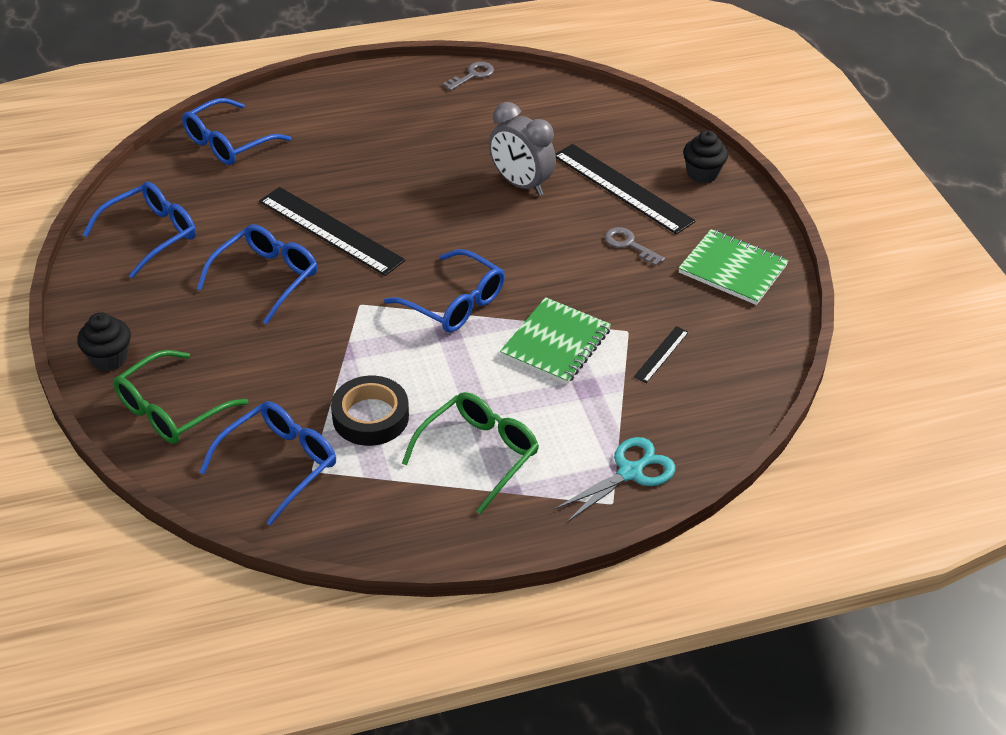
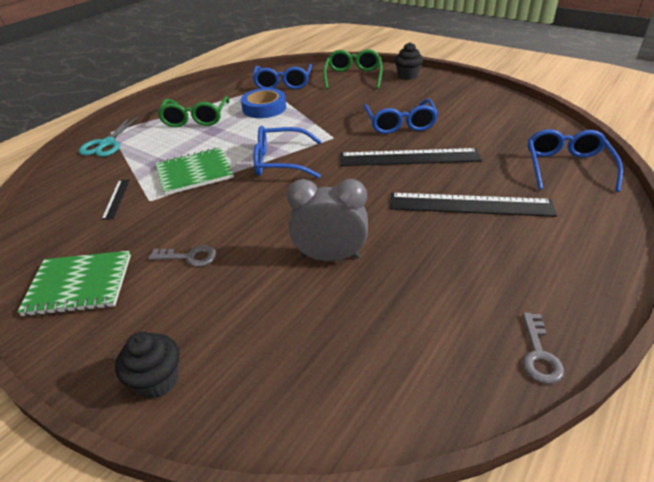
camera: 145 degrees right, 5 degrees down
(151, 235) = (490, 111): blue glasses -> none
(370, 417) = (264, 108): black tape -> blue tape
(556, 343) = (194, 173): green notebook -> green notebook turned 75 degrees clockwise
(622, 188) = (235, 307): black ruler -> black ruler (470, 205)

